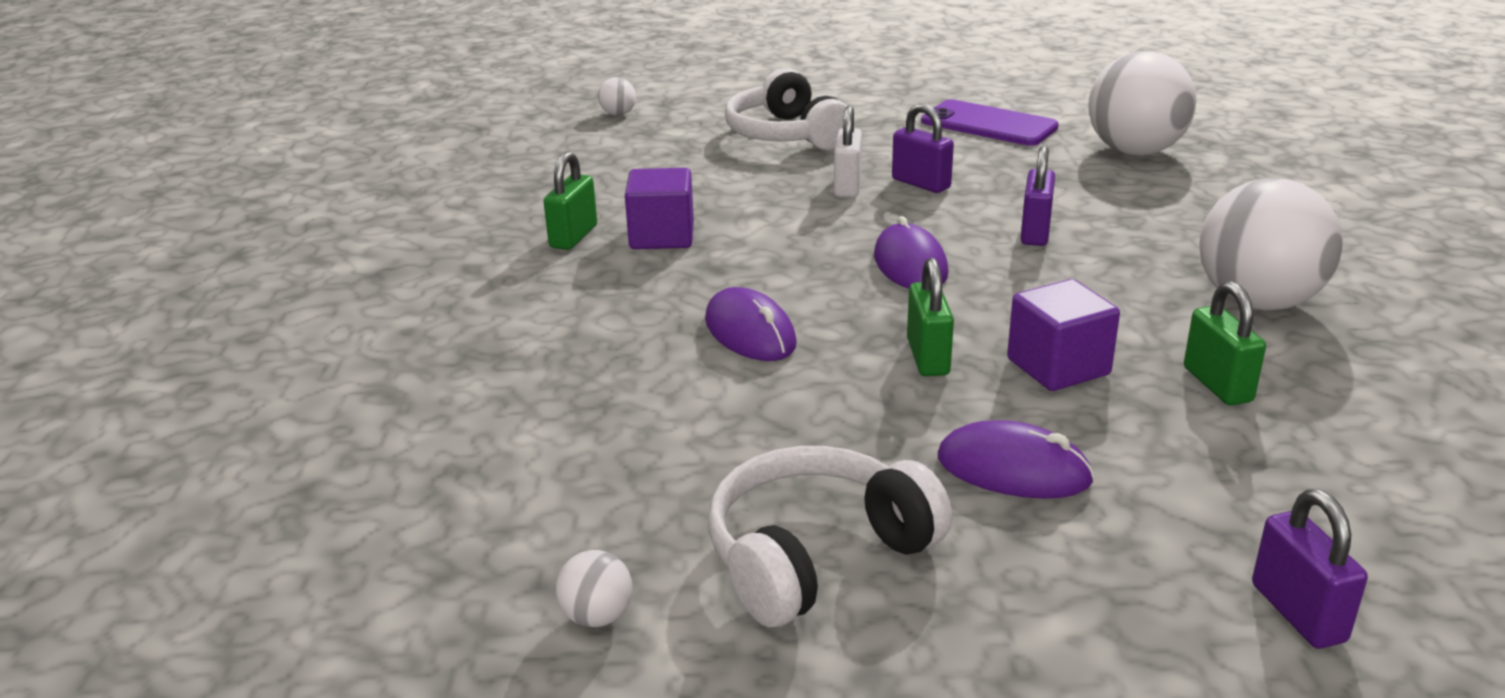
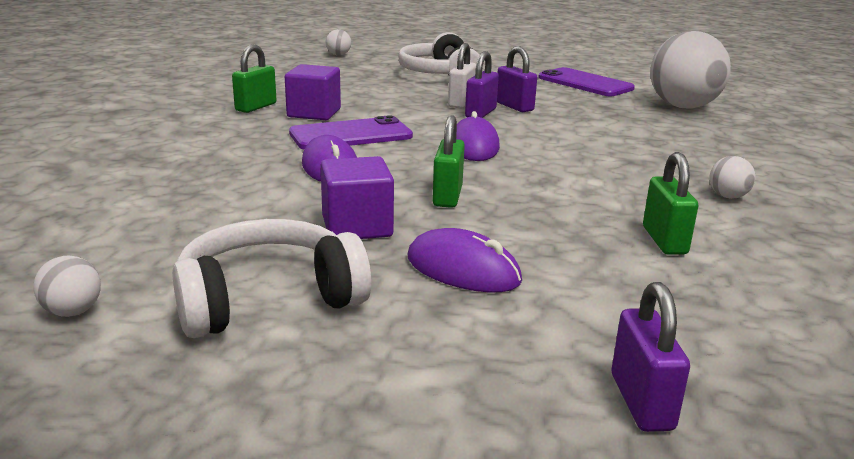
camera: 10 degrees right, 5 degrees down
(738, 270) = (351, 135): none -> purple phone
(1035, 232) = (579, 140): purple padlock -> purple padlock (480, 113)
(1058, 367) = (543, 214): purple cube -> purple cube (357, 226)
(1257, 302) = (728, 196): white ball -> white ball, size x0.41

